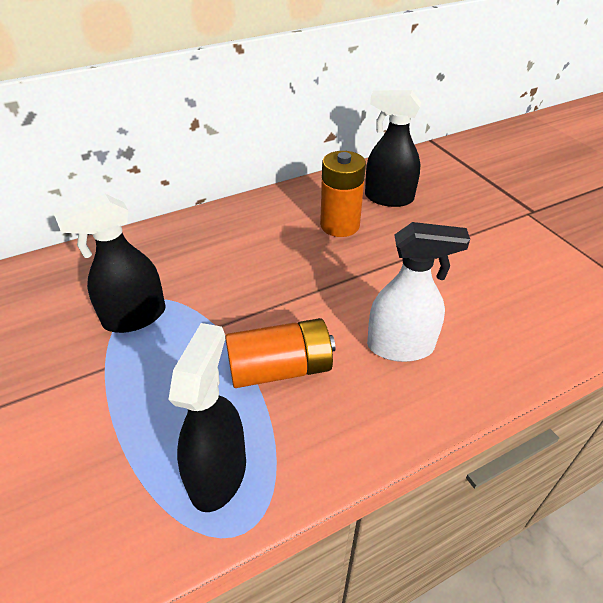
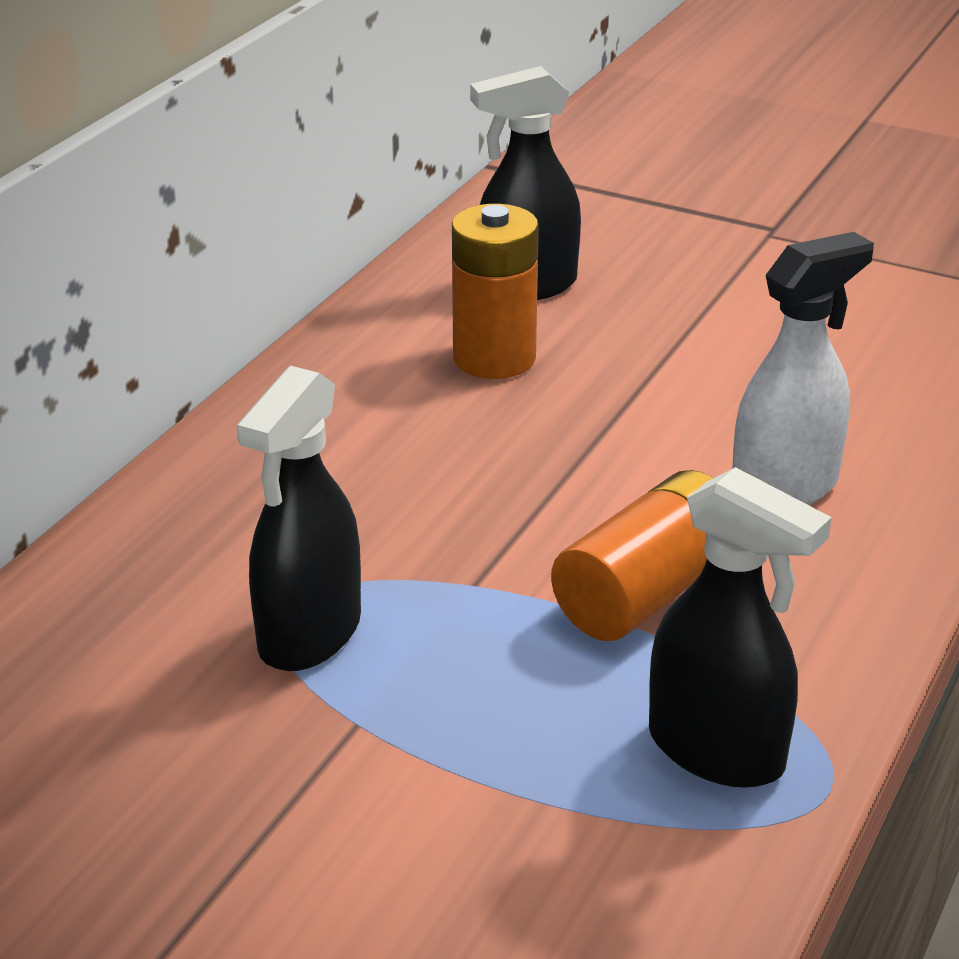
camera: 35 degrees left, 10 degrees down
(218, 473) = (717, 751): black spray bottle -> black spray bottle turned 150 degrees clockwise

